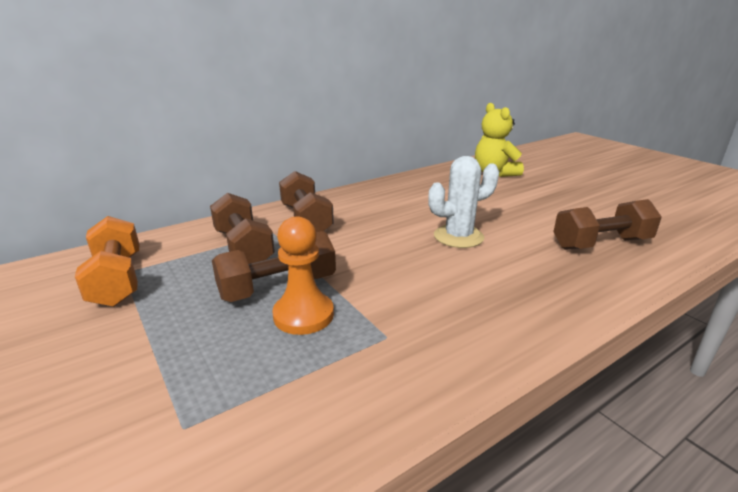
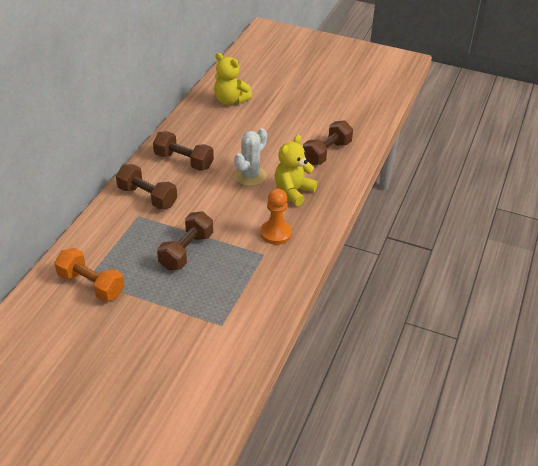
camera: 35 degrees left, 15 degrees up
(243, 248) = (135, 234): brown dumbbell -> brown dumbbell (183, 161)
(303, 315) = (216, 260): orange pawn -> orange pawn (276, 233)
(511, 271) = (293, 192): none -> yellow teddy bear

